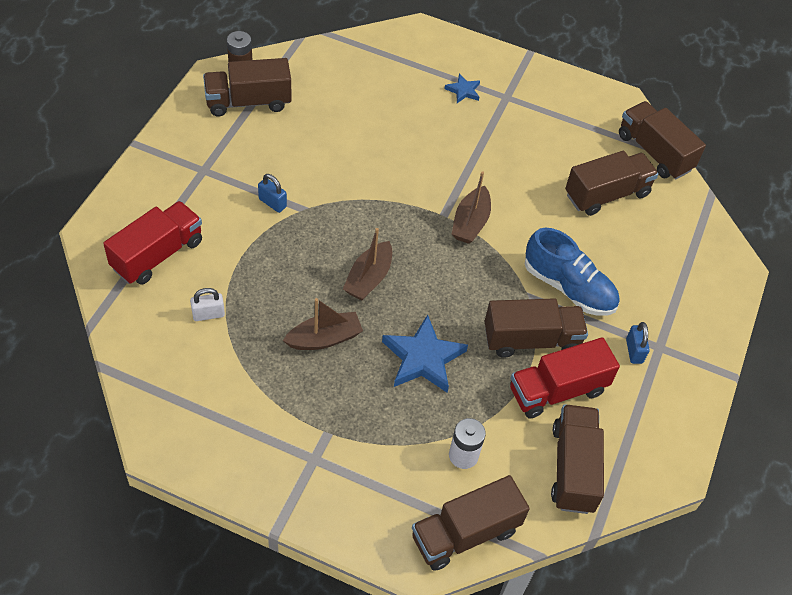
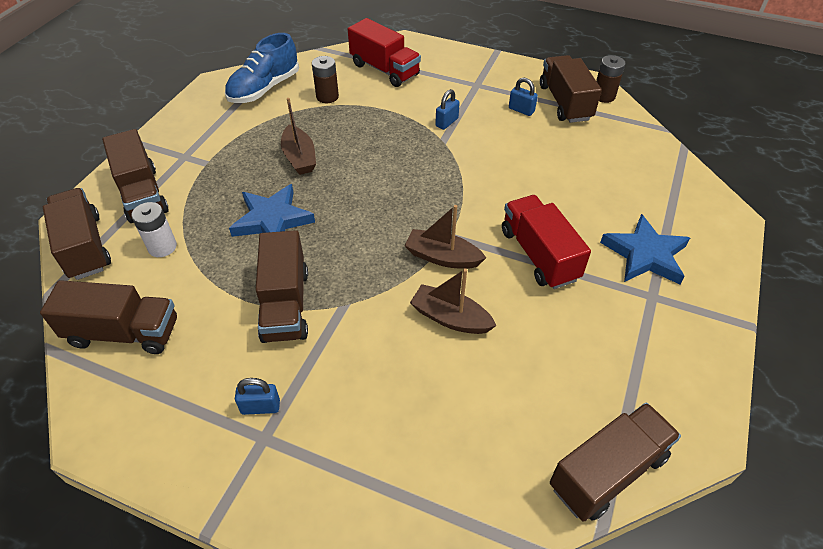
camera: 95 degrees right, 5 degrees down
(208, 314) = (327, 97): white padlock -> brown battery
(257, 138) = (521, 110): none -> blue padlock
(368, 278) = (365, 182): brown boat -> brown boat (450, 318)
(463, 91) = (645, 254): blue star -> blue star, size x1.94
(557, 390) = (219, 324): red truck -> red truck (539, 255)
(568, 288) = (355, 344): blue shoe -> blue shoe (264, 89)
(607, 194) = (510, 398): brown truck -> brown truck (142, 194)

